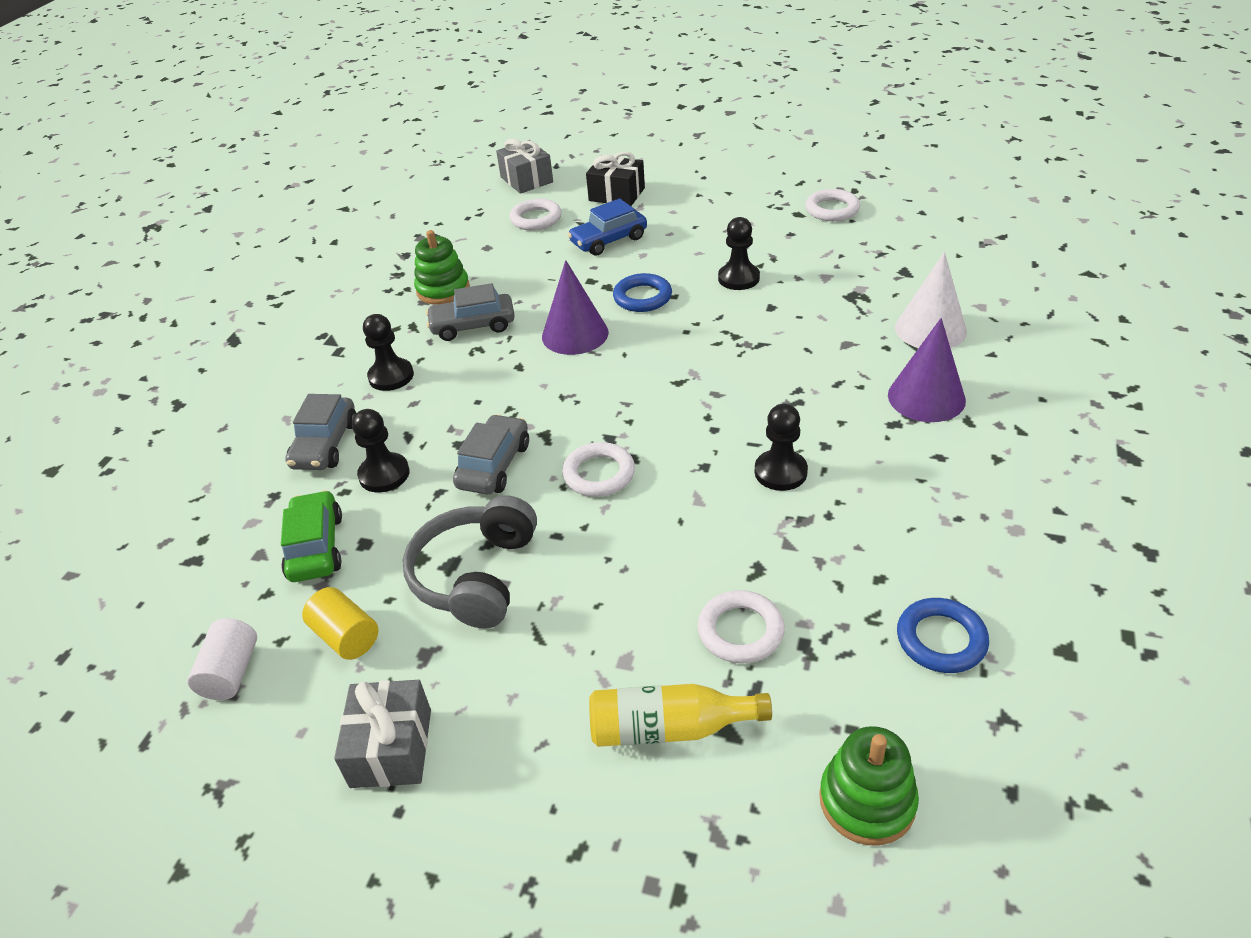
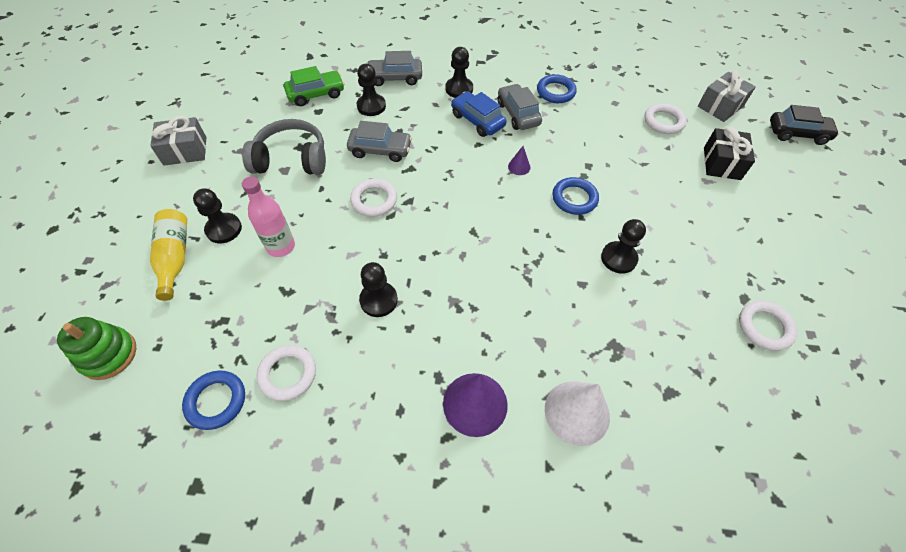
camera: 75 degrees right, 15 degrees up
(231, 672) = (238, 88): white cylinder -> none
(346, 636) = (254, 120): yellow cylinder -> none
(443, 290) = (556, 92): green stacking toy -> blue ring
(575, 334) = (519, 166): purple cone -> purple cone, size x0.47
(588, 145) = (797, 133): none -> black car
(608, 240) = (648, 168): blue car -> blue car (477, 120)
(617, 661) = (224, 229): none -> black pawn
(669, 581) = (281, 246): none -> pink bottle
(740, 631) = (237, 285): white ring -> white ring (288, 374)

